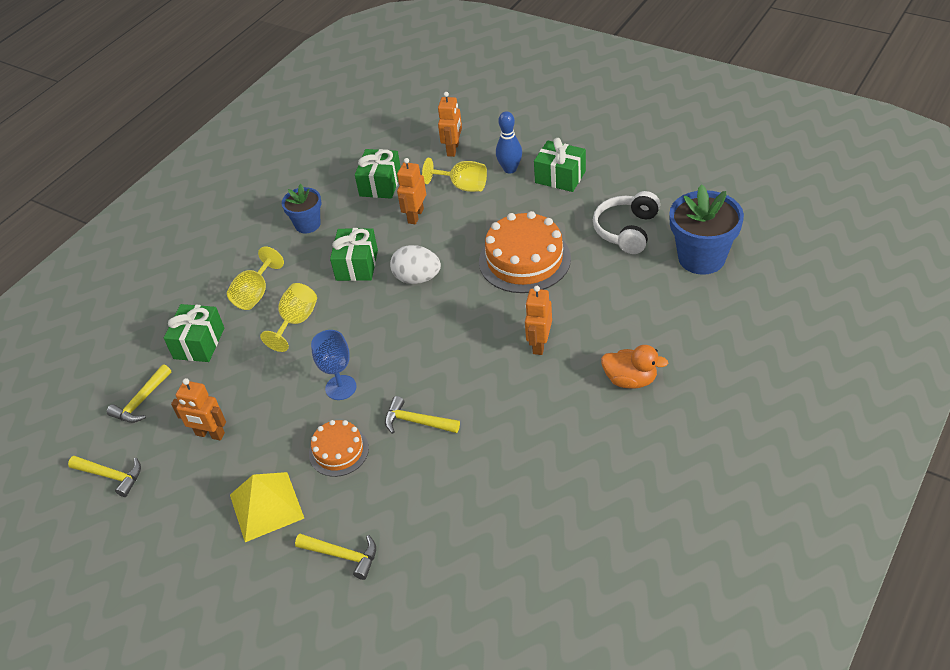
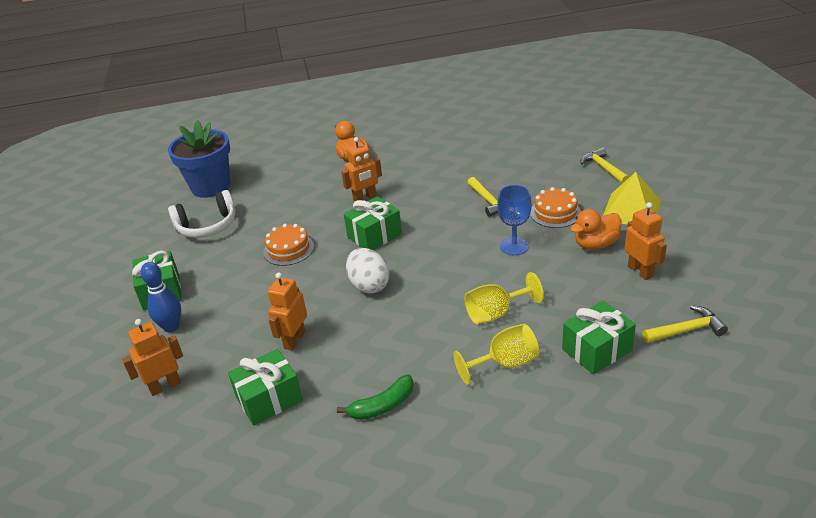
camera: 135 degrees left, 10 degrees down
(111, 476) = (745, 287): yellow hammer -> none
(270, 438) = (595, 244): none -> orange duck
(307, 224) = (382, 405): blue flower pot -> green banana
(357, 265) = (395, 329): green gift -> green gift (374, 236)
(415, 216) = (294, 340): orange robot -> orange robot turned 135 degrees clockwise
(463, 186) = (223, 339): yellow goblet -> none
(524, 260) = (288, 249): orange cake -> orange cake, size x0.57

